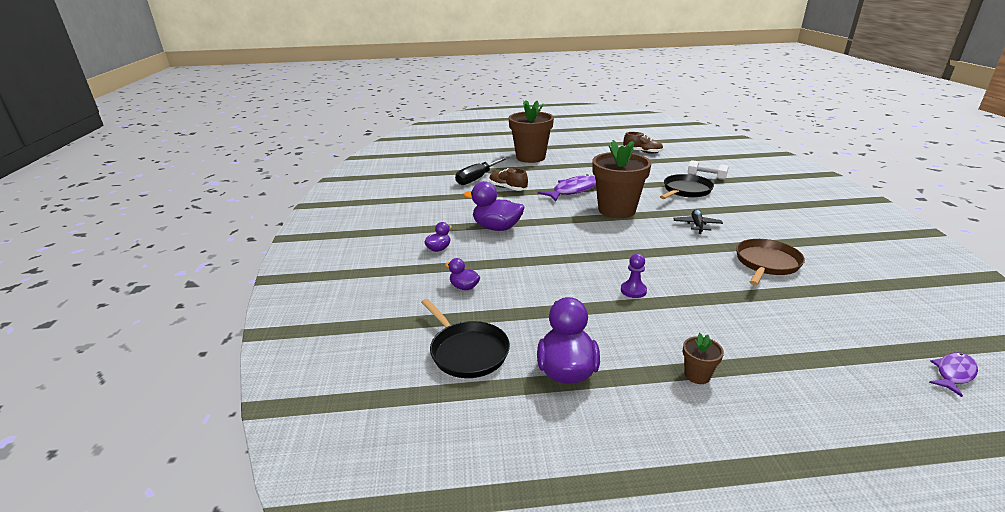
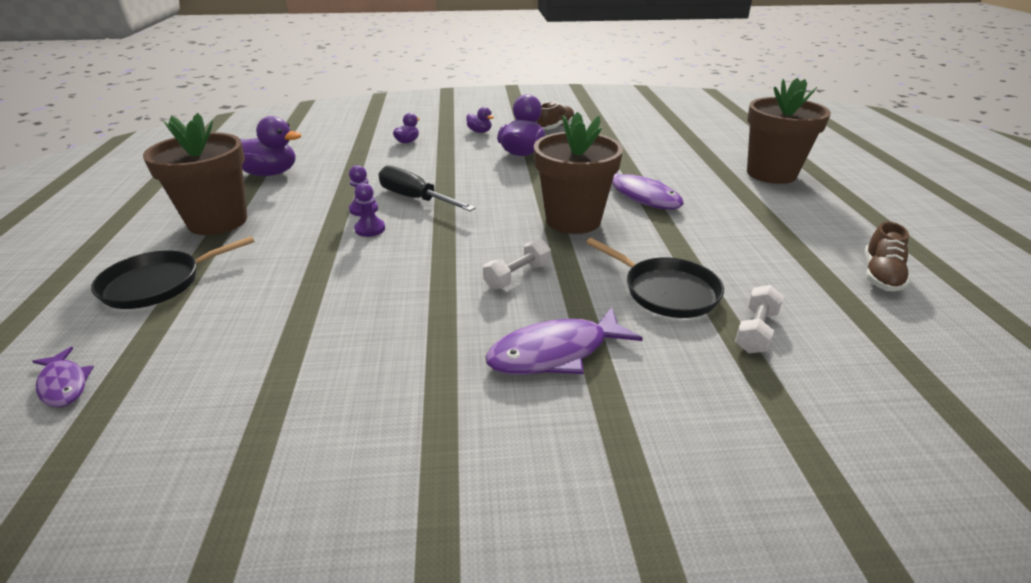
camera: 90 degrees right, 5 degrees up
(467, 352) = (318, 144): black pan -> black pan (157, 284)
(478, 178) = (667, 143): black screwdriver -> black screwdriver (415, 199)
(508, 188) = (638, 158): brown shoe -> brown shoe (555, 127)
(666, 282) = (370, 229): none -> purple pawn
(697, 225) = (517, 276): black plane -> white dumbbell
(697, 375) = (218, 221): brown flower pot -> brown flower pot, size x2.42
(759, 215) = (555, 353): none -> purple fish
(766, 263) = (382, 311): brown pan -> none

